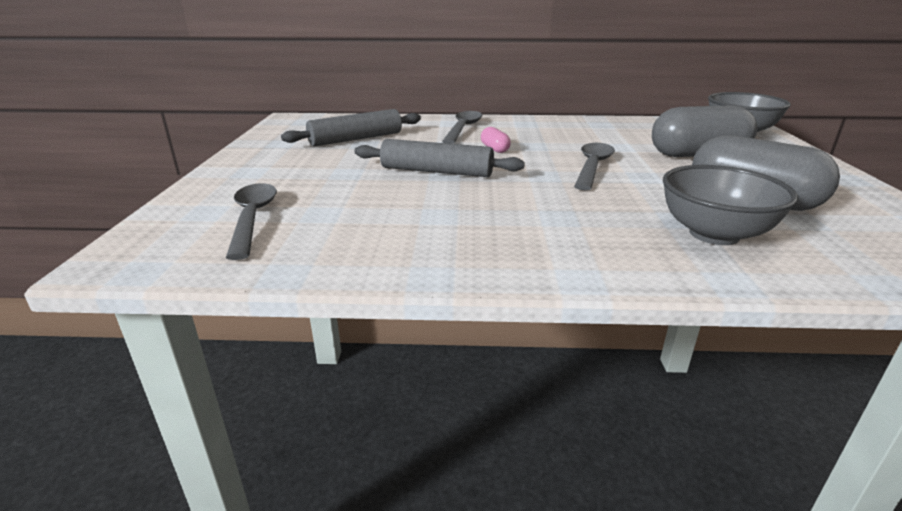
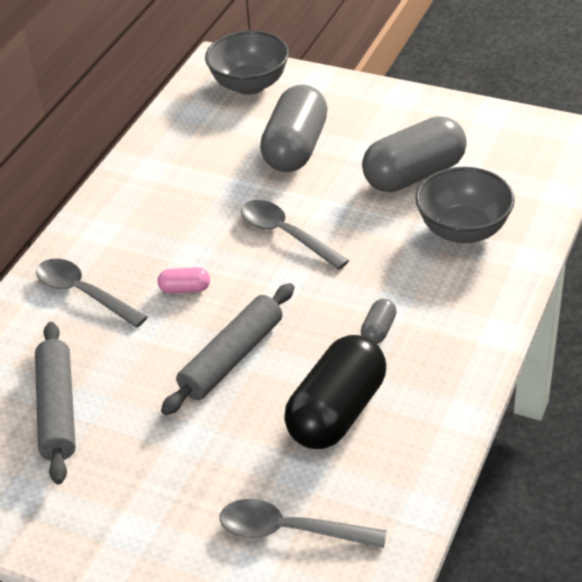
camera: 65 degrees left, 15 degrees up
(400, 215) = (337, 412): none -> black capsule
(518, 216) = (378, 330): none -> grey capsule

